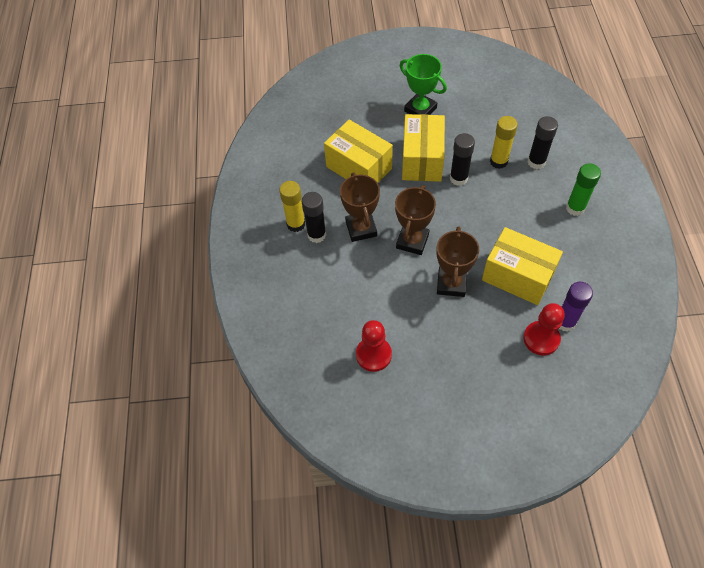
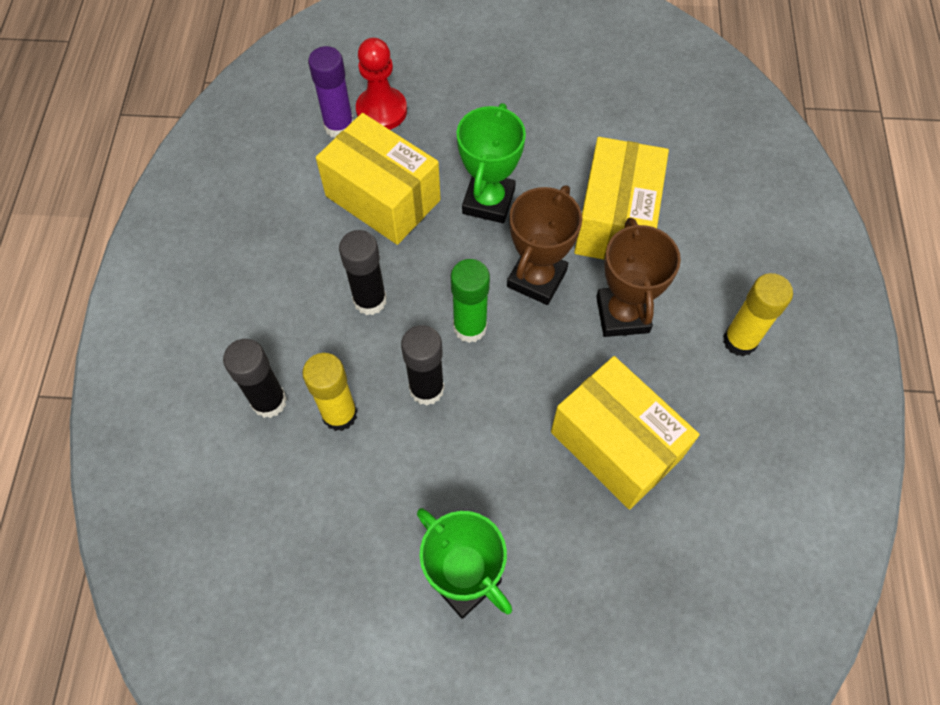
camera: 175 degrees left, 5 degrees up
(316, 235) = (702, 314): black glue stick -> black glue stick (370, 300)
(373, 355) = (621, 121): red pawn -> none
(422, 159) = (487, 443): yellow box -> yellow box (615, 220)
(451, 284) = (488, 201): brown trophy -> green trophy
(575, 208) = (242, 297): green glue stick -> green glue stick (470, 327)

